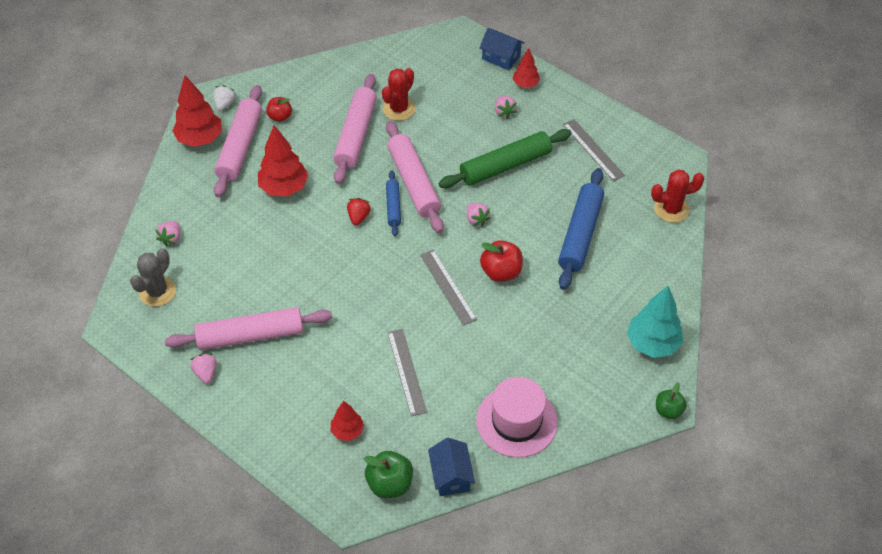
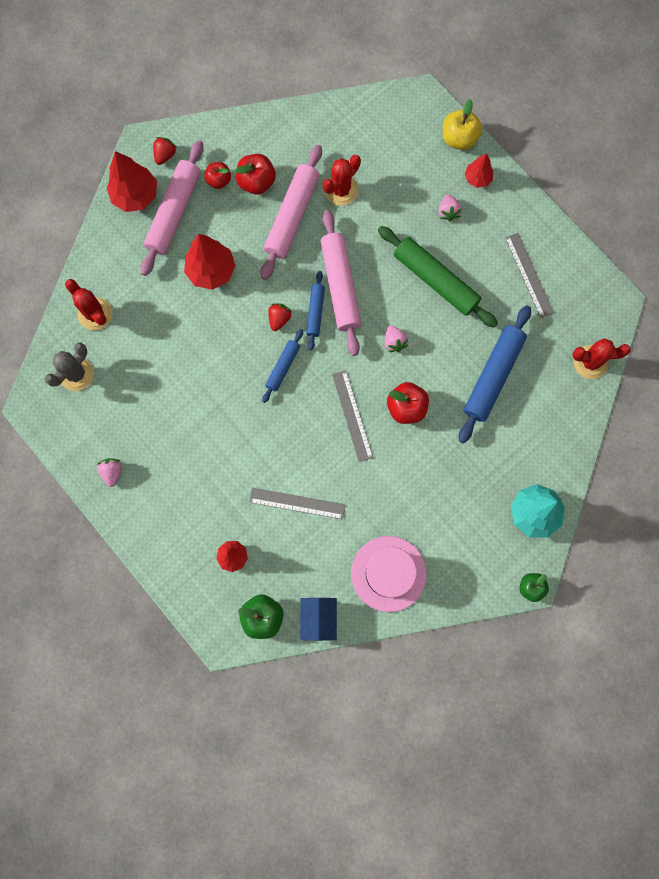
camera: 10 degrees right, 25 degrees up
(171, 238) = (95, 314): pink strawberry -> red cactus
(225, 104) = (165, 155): white strawberry -> red strawberry
(250, 335) = (158, 438): pink rolling pin -> none
(316, 113) = (256, 182): none -> red apple
(369, 256) = (283, 367): none -> blue rolling pin
(407, 371) = (297, 503): grey ruler -> grey ruler turned 75 degrees counterclockwise
(501, 57) = (459, 138): blue house -> yellow apple
(505, 166) = (436, 280): green rolling pin -> green rolling pin turned 60 degrees clockwise

